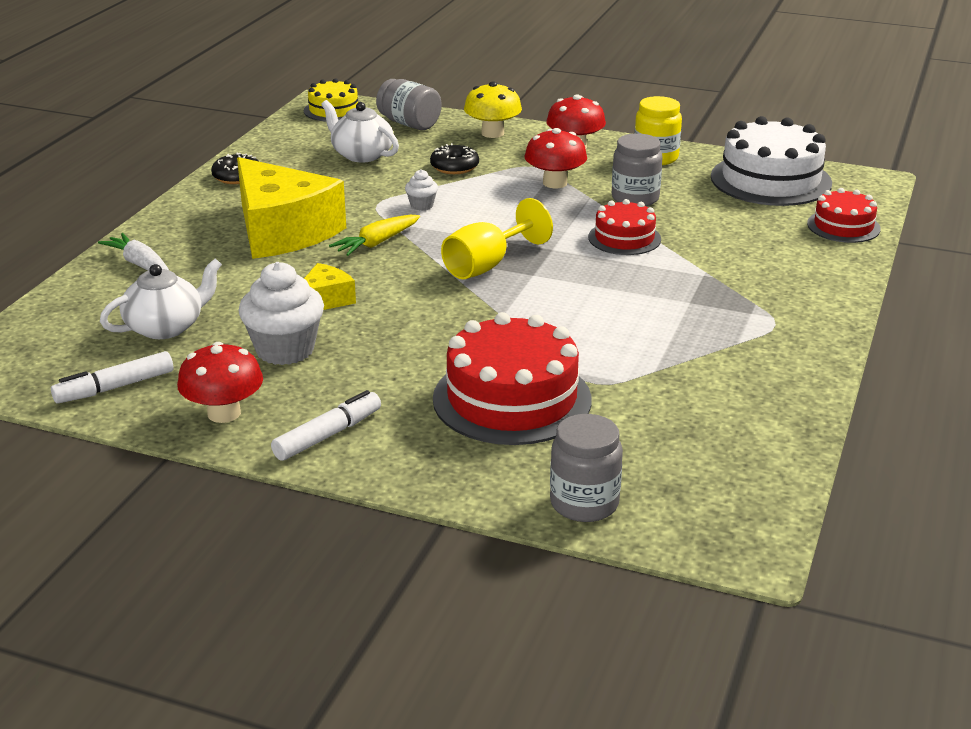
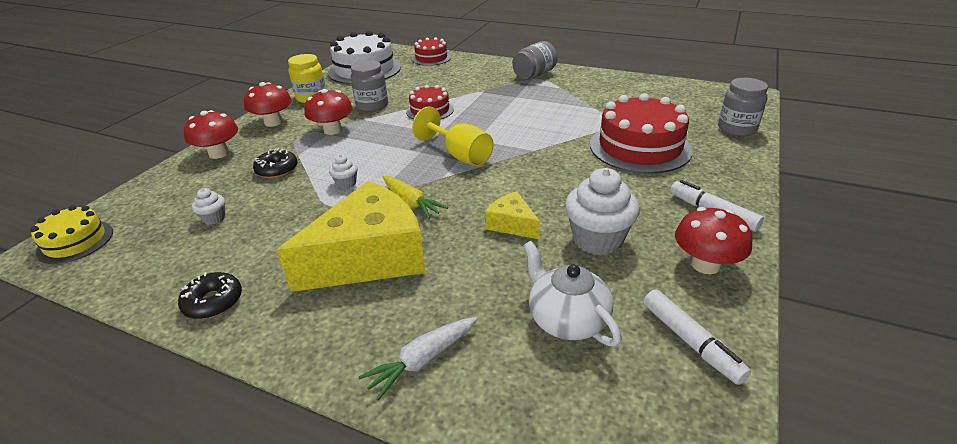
camera: 85 degrees left, 5 degrees up
(361, 155) = (214, 218): white teapot -> white cupcake
(409, 124) = (160, 194): grey jar -> grey jar (534, 75)
(492, 133) = (219, 153): yellow mushroom -> red mushroom

